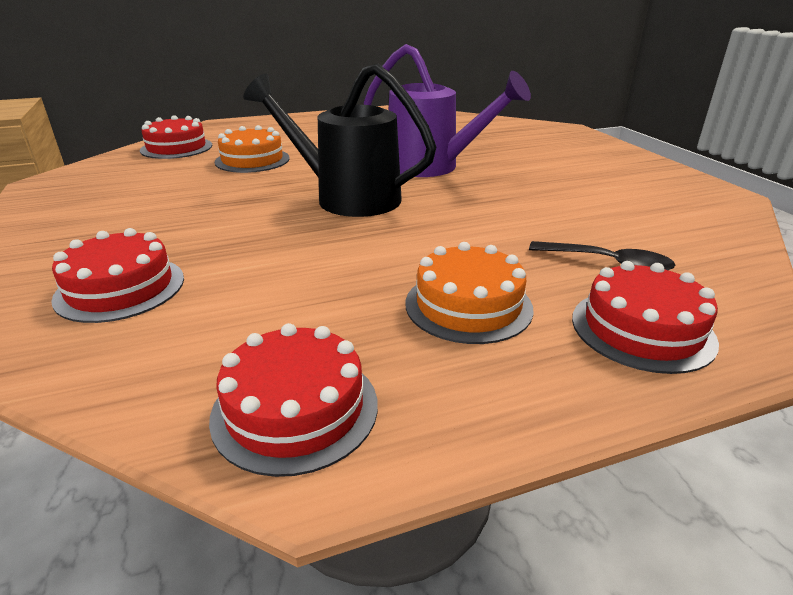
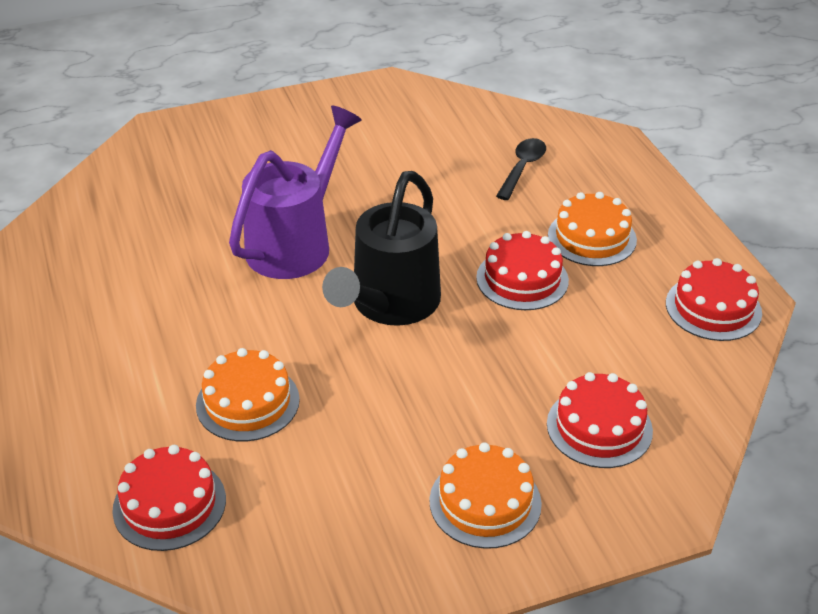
camera: 90 degrees left, 10 degrees up
(81, 230) = (485, 502): none -> orange cake
(642, 329) = (606, 172): red cake -> red cake (522, 279)

